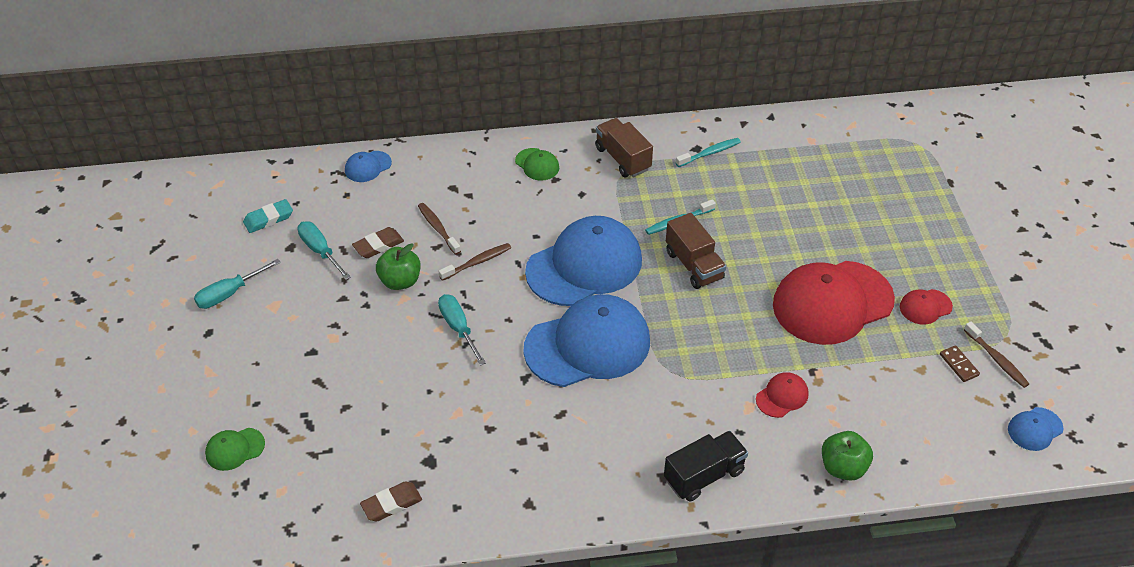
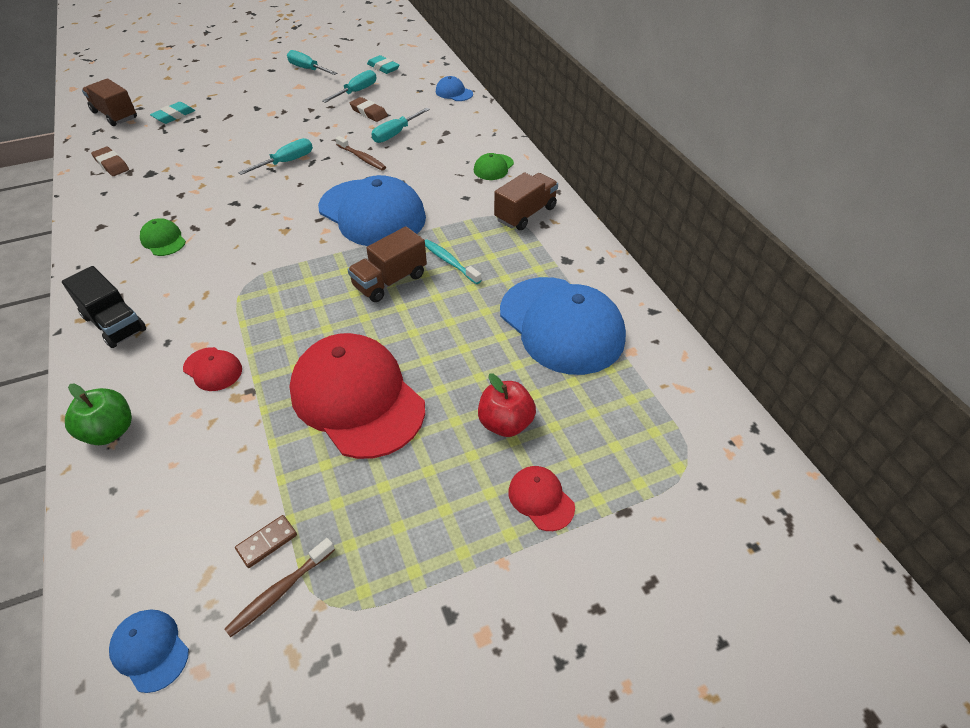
camera: 75 degrees right, 0 degrees up
(235, 449) = (169, 98): green cap -> green cap (163, 240)
(253, 511) = (115, 115): none -> brown truck
(290, 441) = (174, 116): none -> turquoise eraser
(400, 281) = (333, 128): green apple -> none
(438, 228) = (396, 134): brown toothbrush -> turquoise screwdriver
(588, 345) = (274, 230): blue cap -> blue cap (561, 325)
(709, 153) = (564, 270): turquoise toothbrush -> none
(870, 222) = (505, 423): none -> red apple
(925, 307) = (367, 495): red cap -> red cap (541, 499)

